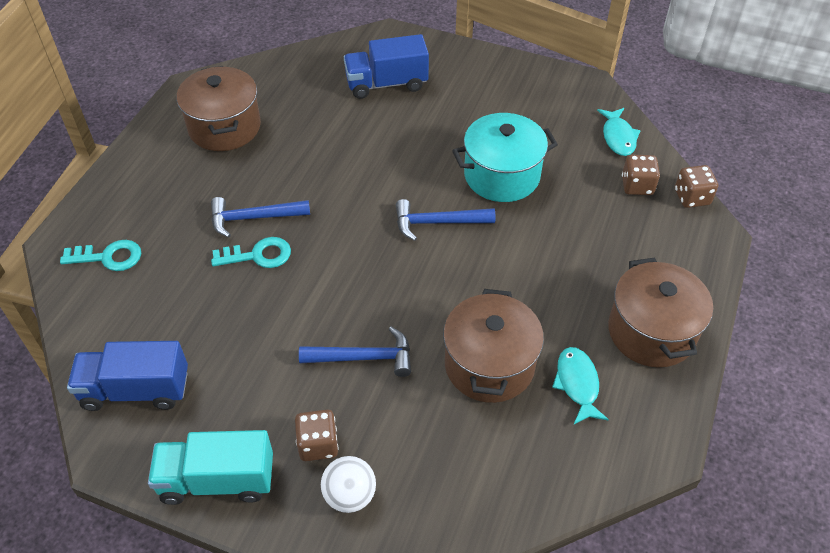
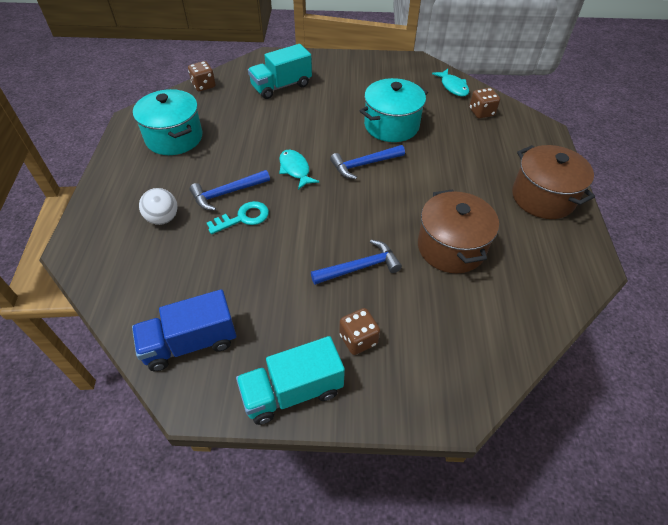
camera: 20 degrees left, 0 degrees up
(109, 257) = (121, 249): turquoise key -> none
(224, 127) = (174, 138): brown pot -> turquoise pot
(350, 495) = (402, 369): white ball -> white ball (163, 218)
(386, 84) = (281, 86): blue truck -> turquoise truck
(577, 384) = (516, 243): turquoise fish -> turquoise fish (295, 169)
(692, 197) = (518, 112): brown dice -> brown dice (203, 85)

